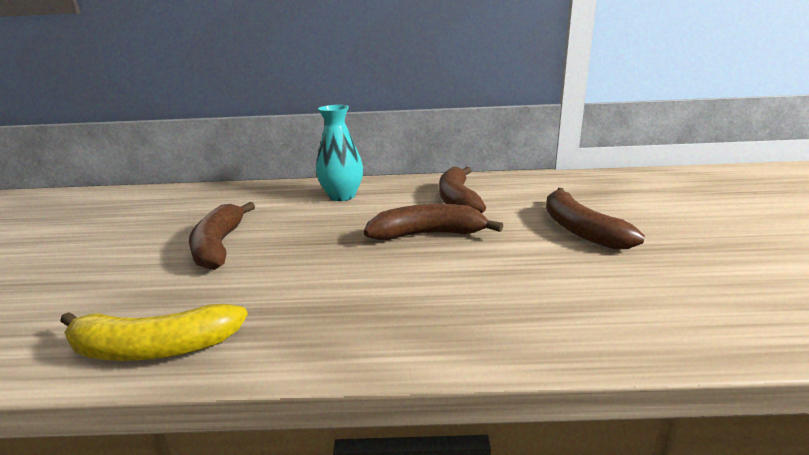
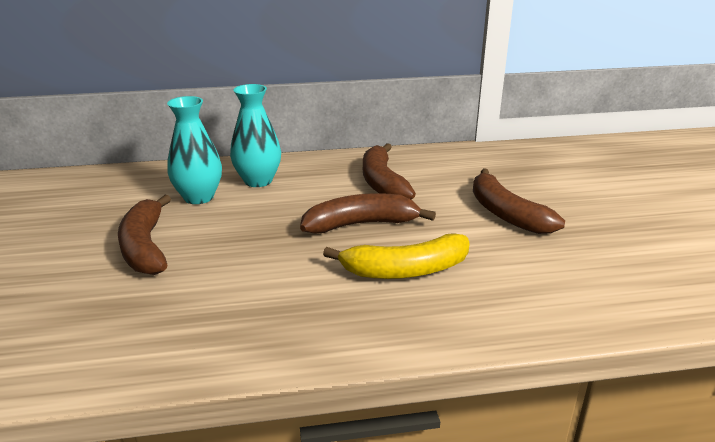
camera: 10 degrees left, 5 degrees up
(153, 348) = (129, 359): yellow banana -> yellow banana (405, 270)
(284, 207) = (199, 197): none -> turquoise vase

